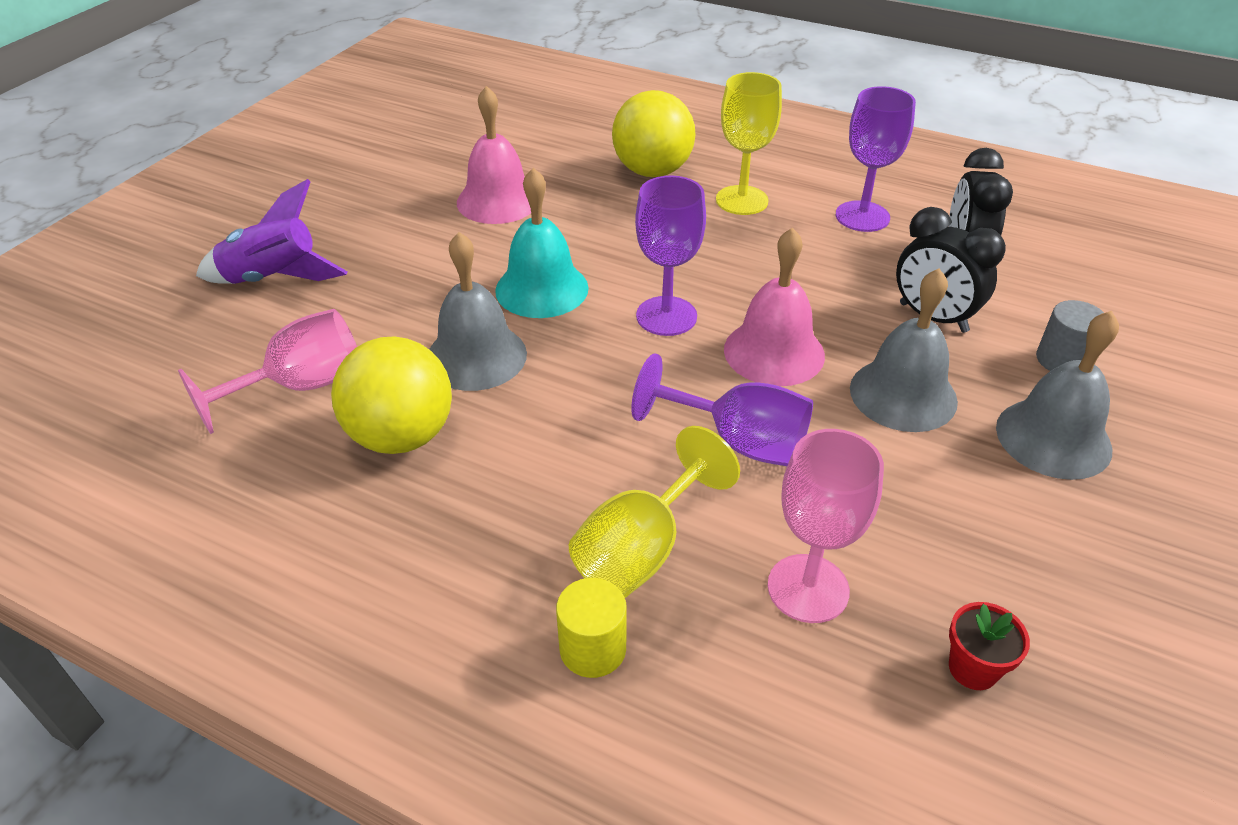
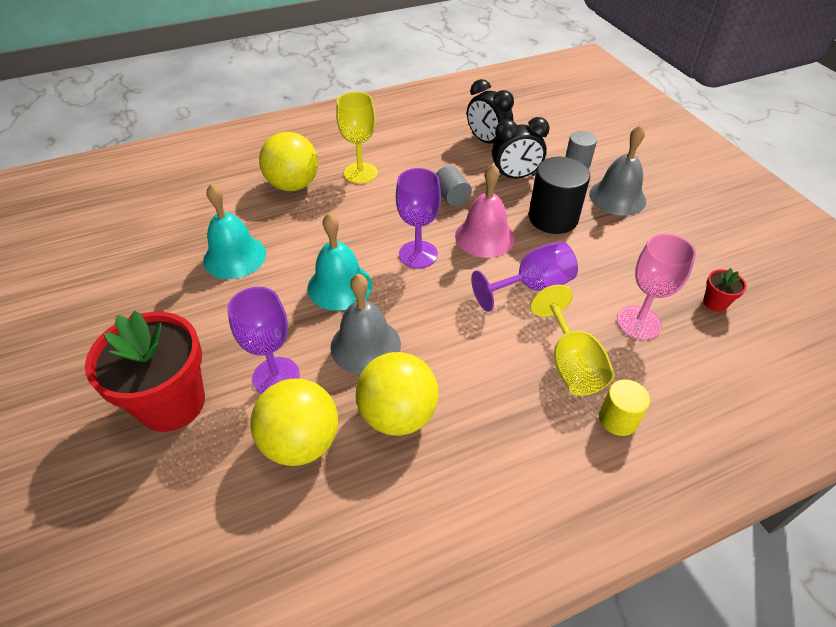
camera: 50 degrees left, 5 degrees up
(274, 279) = (172, 403): purple rocket -> red flower pot
(300, 386) = (301, 442): pink goblet -> yellow ball
(498, 201) = (234, 256): pink bell -> turquoise bell
(807, 287) = (451, 197): none -> grey cylinder
(862, 216) = (423, 147): purple goblet -> purple goblet (276, 376)
(903, 394) = (553, 218): grey bell -> black cylinder

